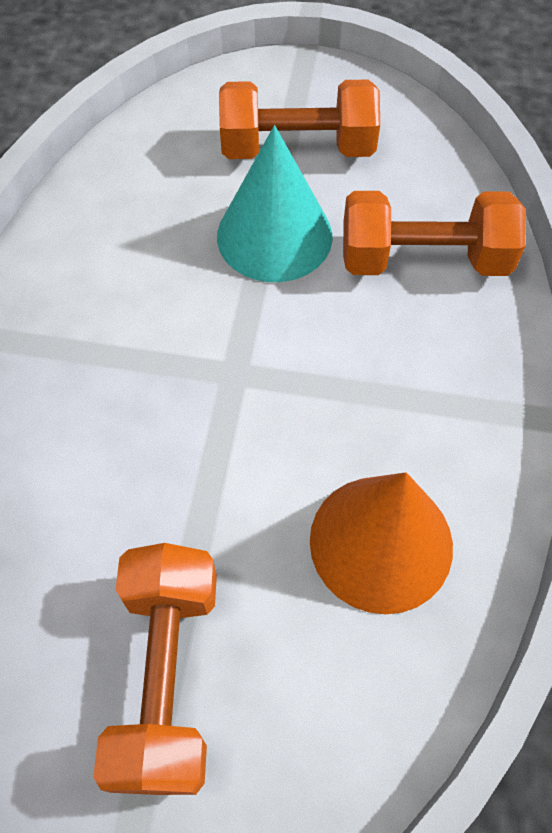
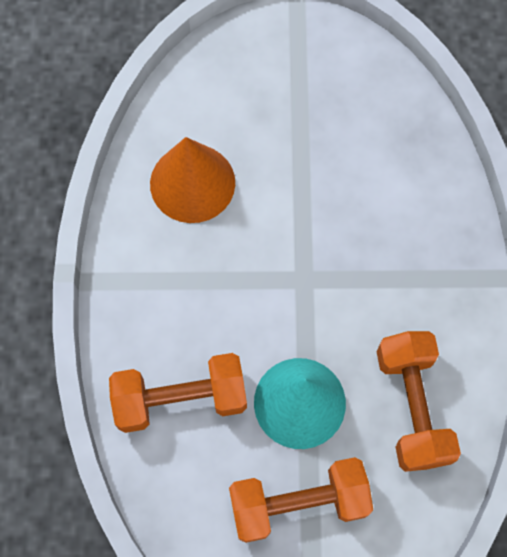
camera: 170 degrees right, 10 degrees up
(167, 676) = (298, 96): orange dumbbell -> orange dumbbell (412, 406)

